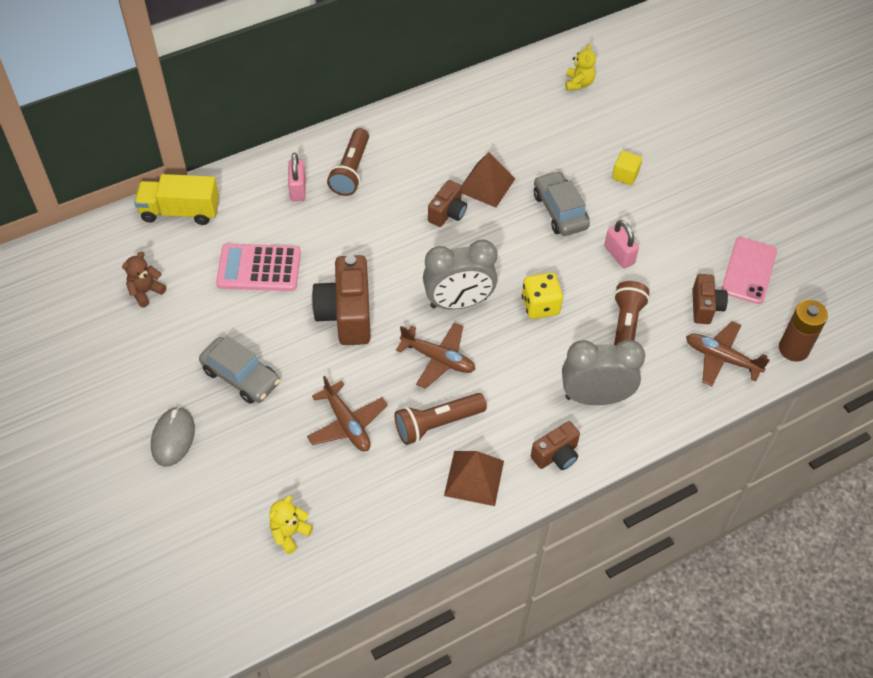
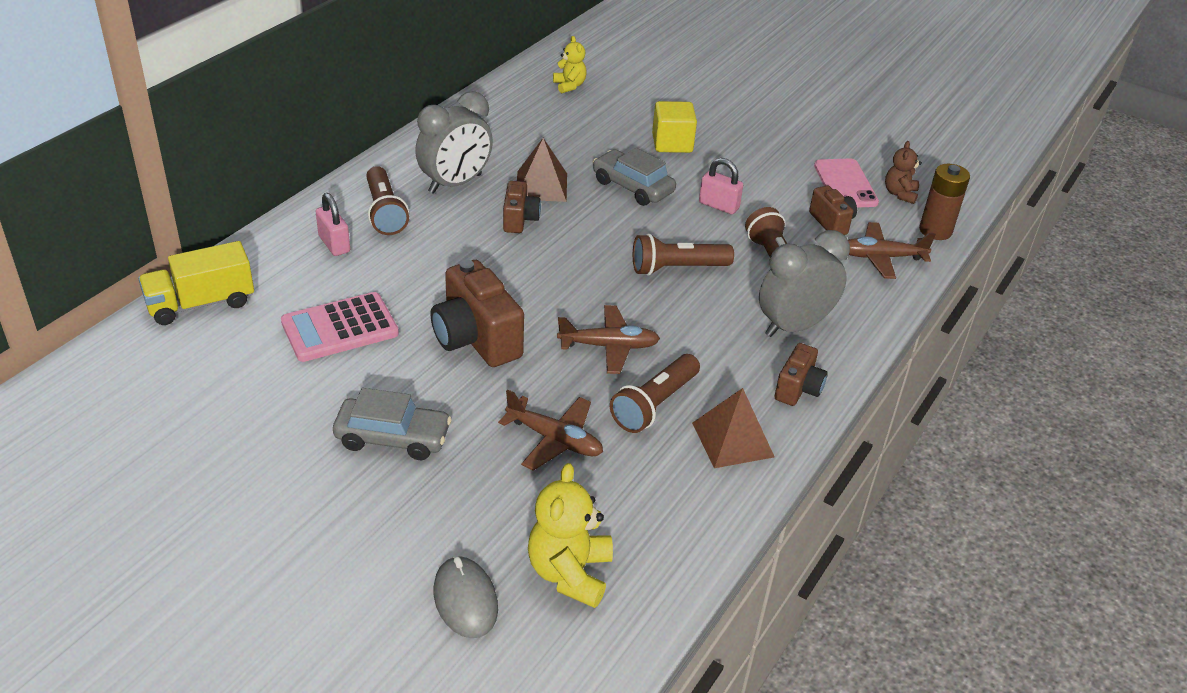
camera: 30 degrees left, 15 degrees down
(146, 292) = (209, 394): brown teddy bear -> brown teddy bear (900, 194)
(173, 438) = (350, 530): grey mouse -> grey mouse (465, 600)
(290, 533) = (569, 573): yellow teddy bear -> yellow teddy bear, size x1.62
(458, 302) = (591, 291): grey clock -> grey clock (455, 184)
(540, 306) = (677, 268): yellow dice -> brown flashlight
(625, 175) = (672, 143): yellow cube -> yellow cube, size x1.54

